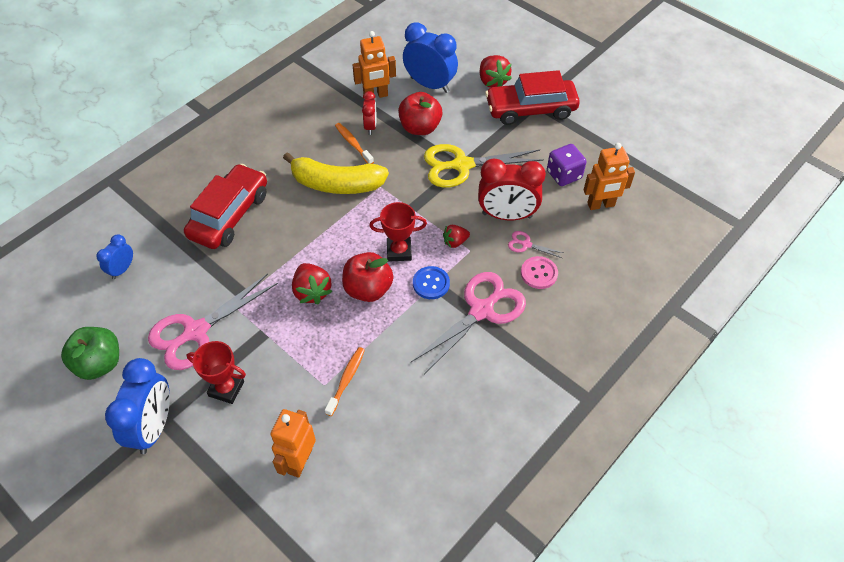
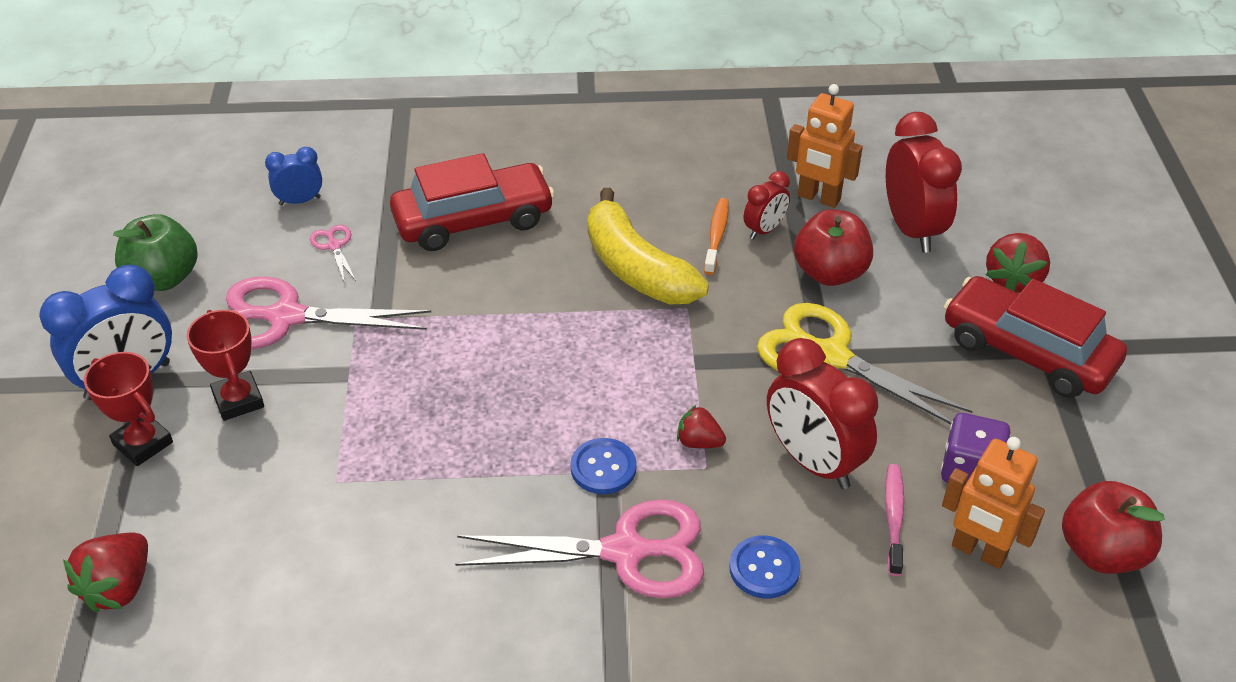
camera: 45 degrees right, 10 degrees down
(299, 461) = (207, 540): orange robot -> none
(312, 291) = (454, 368): red strawberry -> red strawberry (119, 587)
(346, 380) = (365, 496): orange toothbrush -> none
(368, 289) = (519, 415): red apple -> red apple (1102, 552)
(399, 251) = (613, 400): red trophy -> red trophy (143, 443)
(430, 85) = (912, 229): blue clock -> red clock
(526, 244) = (793, 518): pink scissors -> pink scissors (334, 246)
(539, 273) = (764, 568): pink button -> blue button
(559, 215) = (894, 517): none -> pink toothbrush

